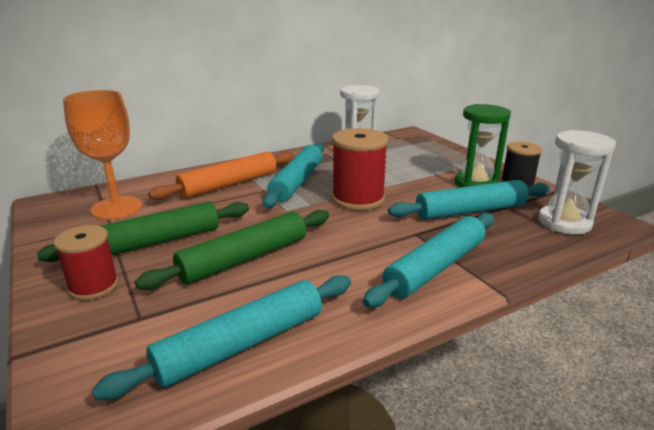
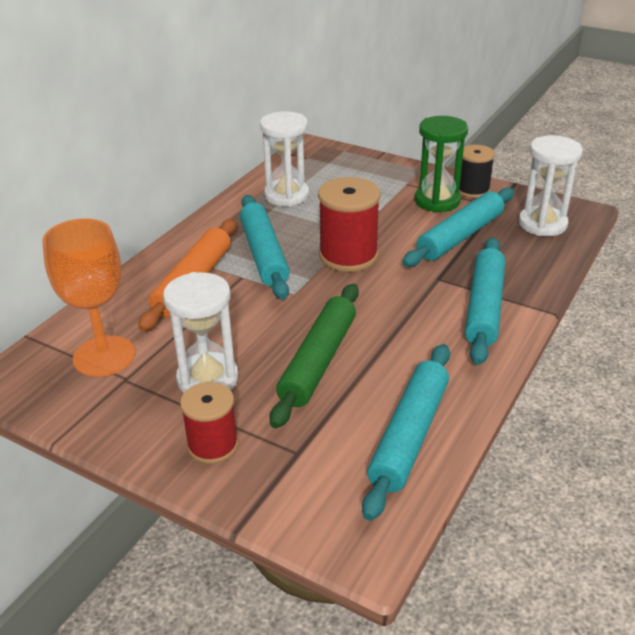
camera: 30 degrees left, 10 degrees up
(154, 242) = (207, 379): green rolling pin -> white hourglass

